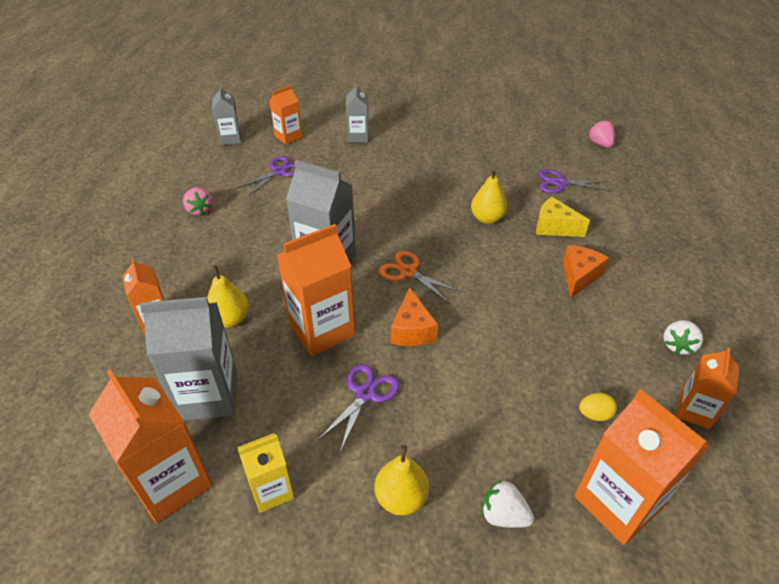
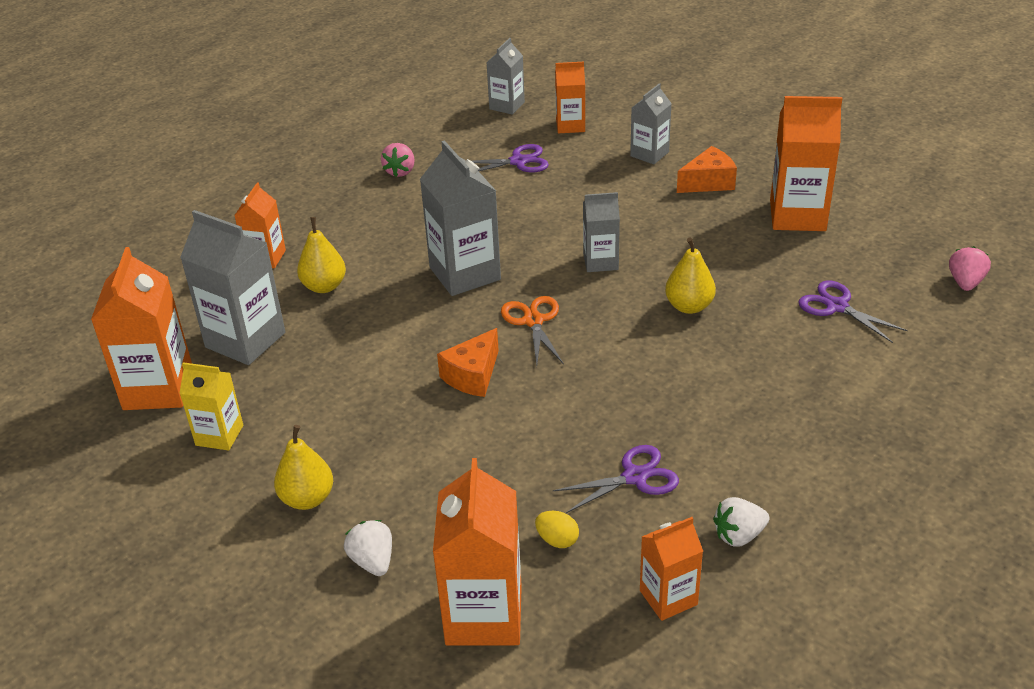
camera: 40 degrees right, 5 degrees down
(322, 330) = (391, 334): orange carton -> orange carton (797, 215)
(365, 394) = (368, 406): purple scissors -> purple scissors (634, 477)
(405, 214) = (600, 261): none -> grey carton
(554, 227) = (759, 351): yellow cheese -> none
(579, 276) = (717, 414): orange cheese -> orange cheese (708, 182)

